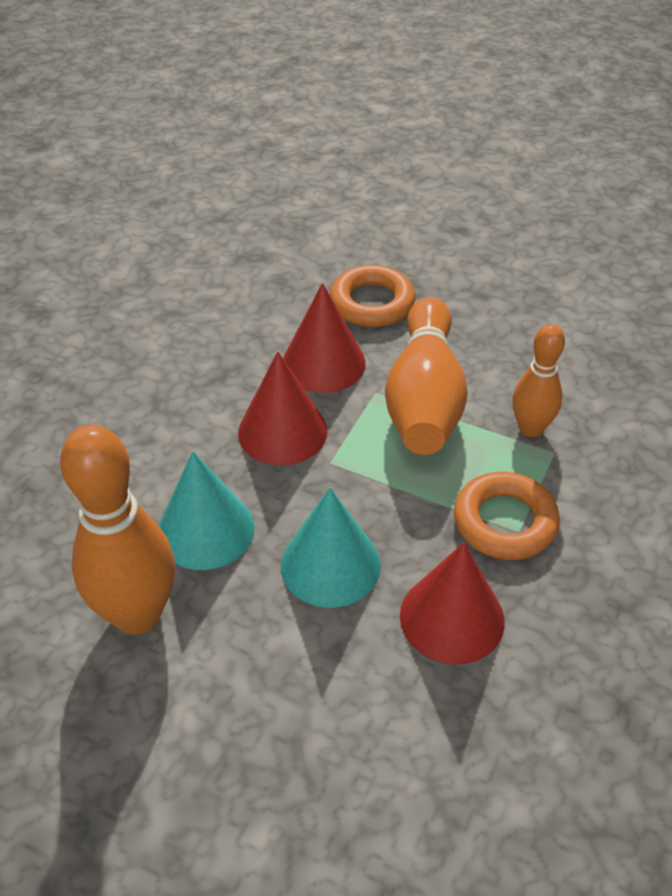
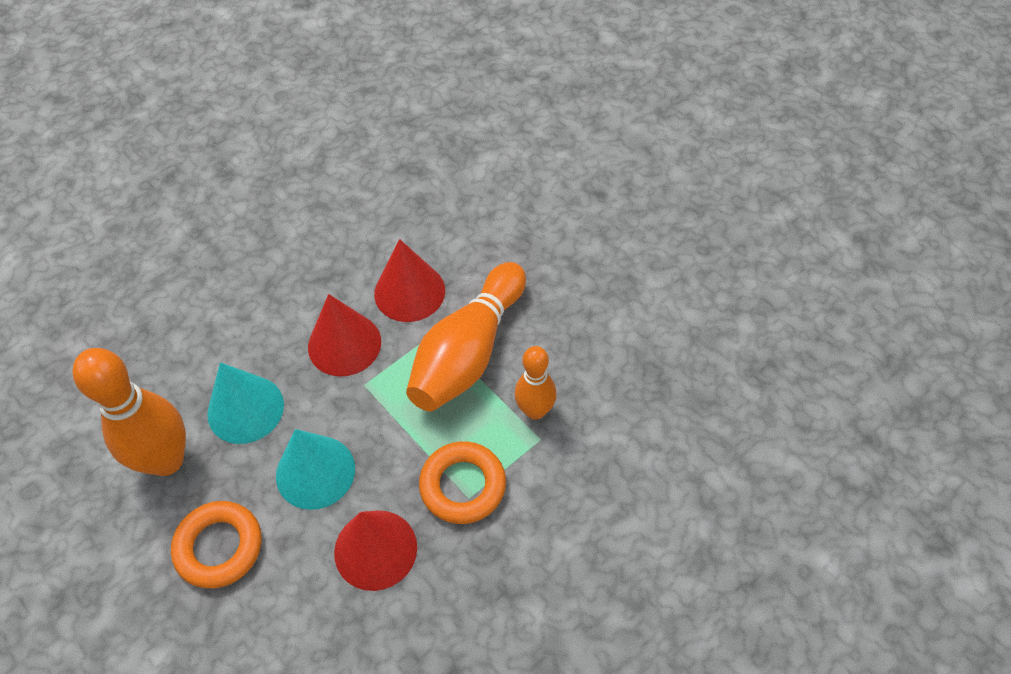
camera: 25 degrees right, 10 degrees up
(372, 303) = (480, 246): orange ring -> orange ring (219, 547)

